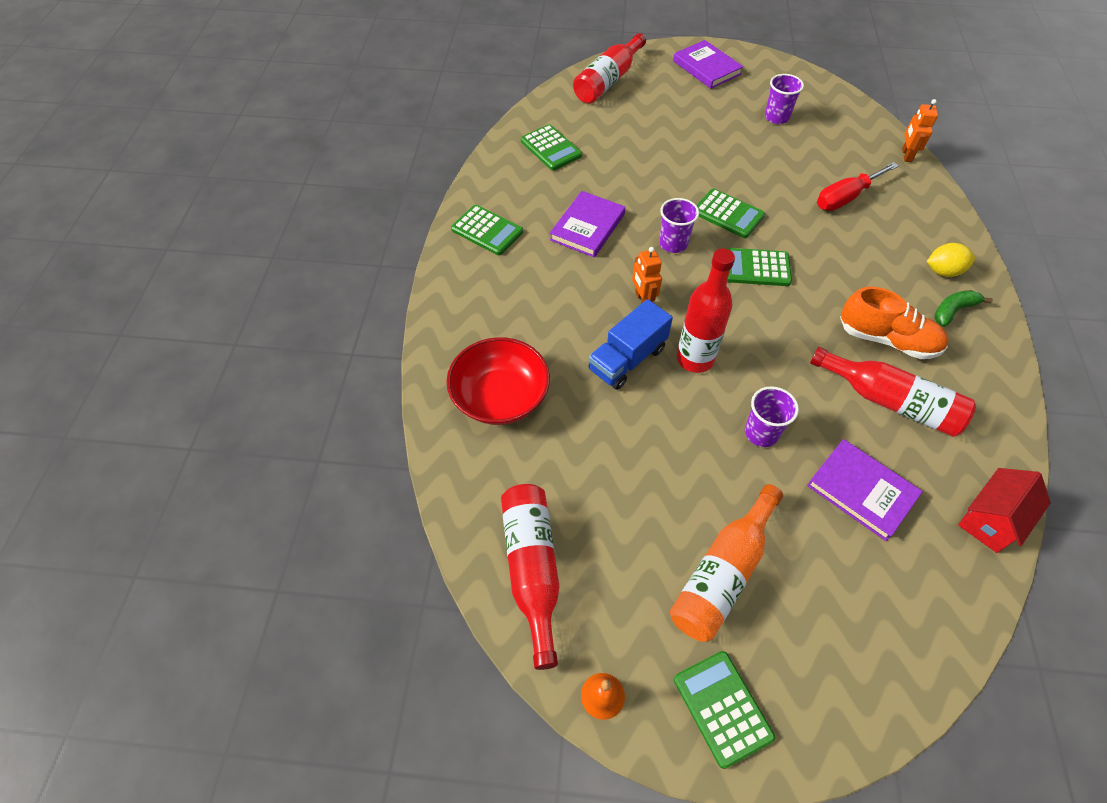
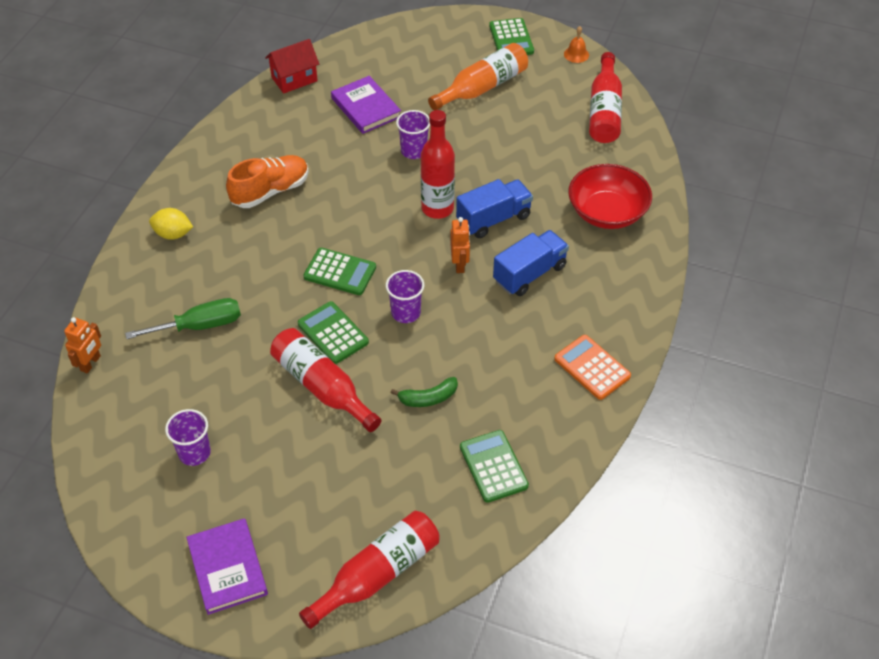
camera: 165 degrees left, 5 degrees down
(487, 231) = (592, 367): green calculator -> orange calculator
(568, 305) = (529, 274): none -> blue truck
(587, 227) = (485, 349): purple book -> none
(845, 198) = (200, 326): red screwdriver -> green screwdriver
(887, 340) = (270, 191): orange shoe -> orange shoe turned 105 degrees clockwise
(890, 401) = (304, 151): red bottle -> red bottle (322, 387)
(953, 311) = (196, 201): green banana -> green banana (428, 398)

